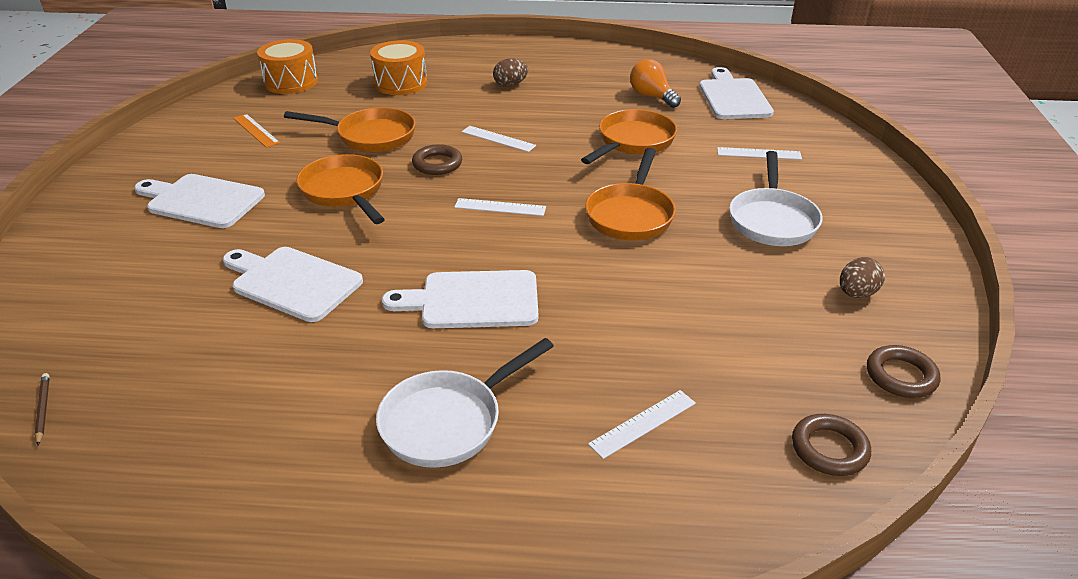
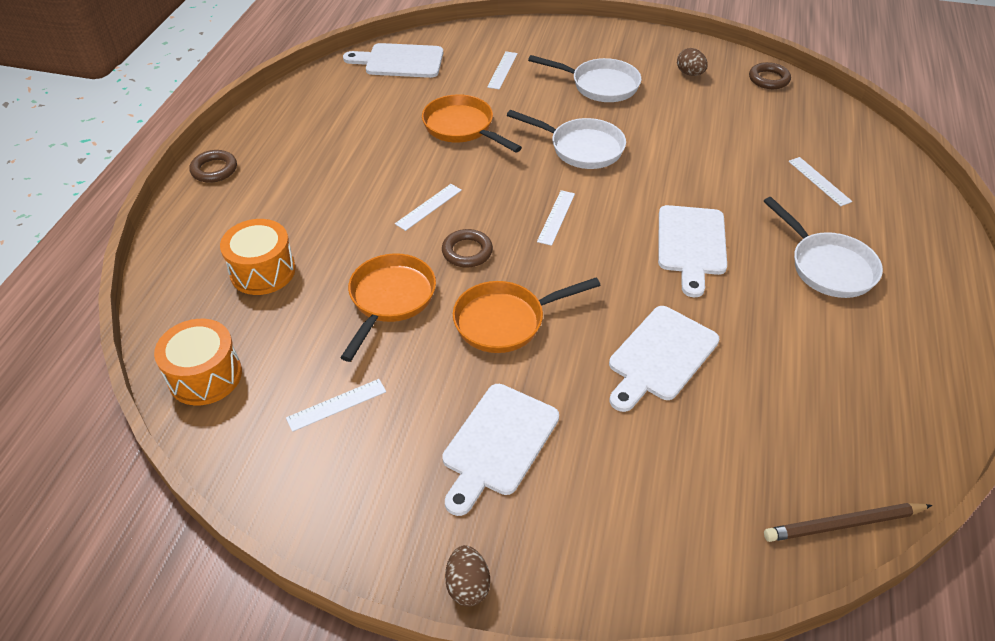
camera: 80 degrees left, 10 degrees up
(43, 409) = (844, 524): brown pencil -> brown pencil, size x1.88
(256, 130) = (336, 405): orange ruler -> white ruler
(510, 85) = (309, 187): brown egg -> brown egg (467, 585)
(630, 215) = (581, 148): orange pan -> white pan
(652, 96) = (379, 103): orange light bulb -> none
(829, 449) = (831, 118): brown ring -> brown ring (214, 170)

